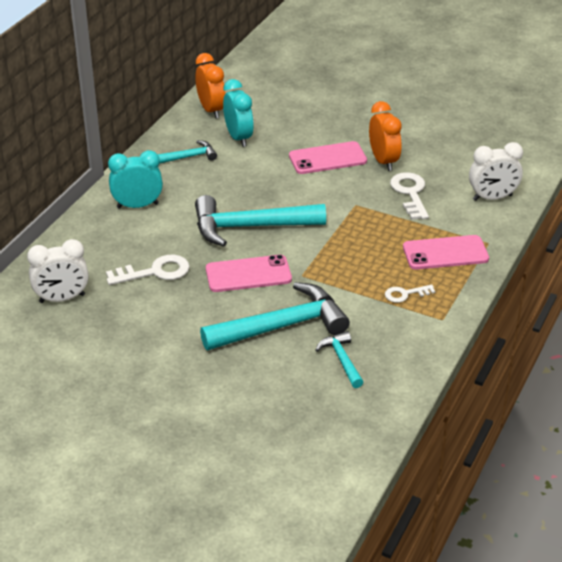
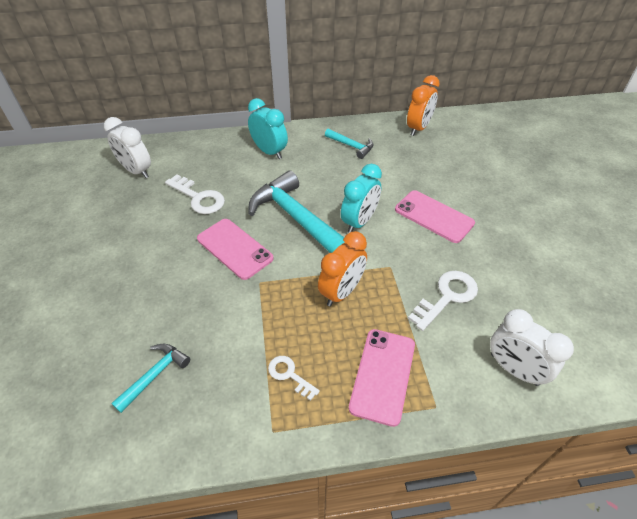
camera: 55 degrees right, 10 degrees up
(238, 138) = (402, 157): turquoise clock -> turquoise clock (359, 222)
(282, 326) = (179, 305): turquoise hammer -> none
(383, 161) = (472, 253): orange clock -> orange clock (342, 292)
(445, 253) = (382, 375): pink phone -> pink phone turned 60 degrees clockwise

